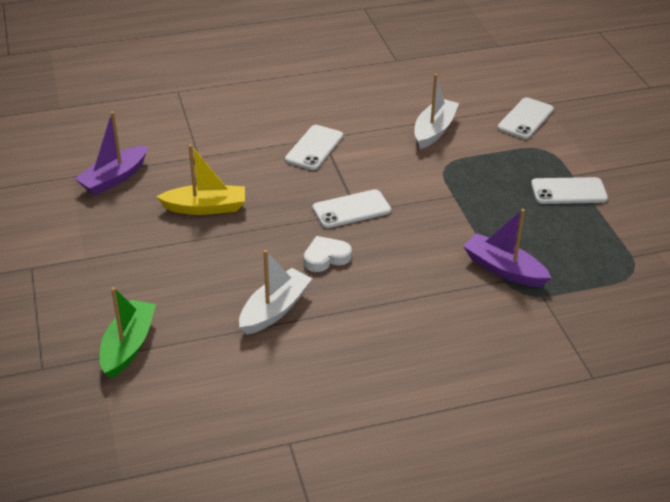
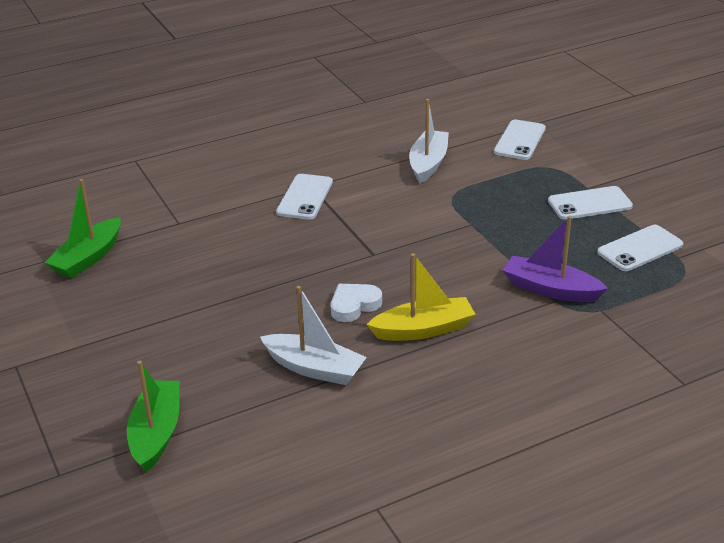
camera: 10 degrees left, 5 degrees down
(114, 178) = (88, 258): purple boat -> green boat
(205, 208) = (202, 274): yellow boat -> yellow boat (423, 329)
(274, 310) = (314, 368): white boat -> white boat turned 90 degrees clockwise
(351, 209) = (366, 253): white phone -> white phone (640, 248)

